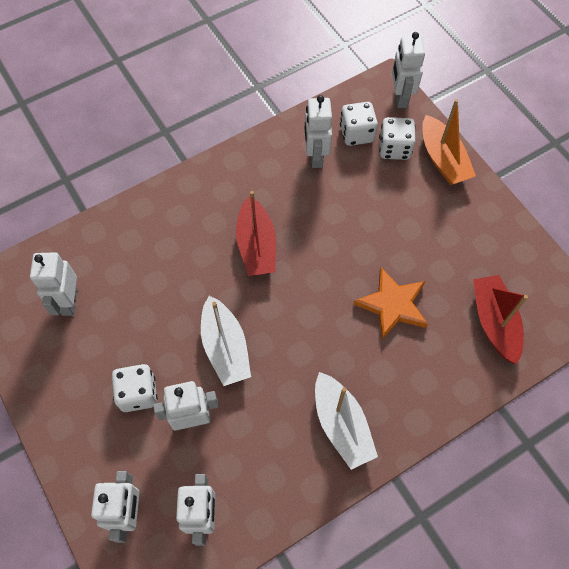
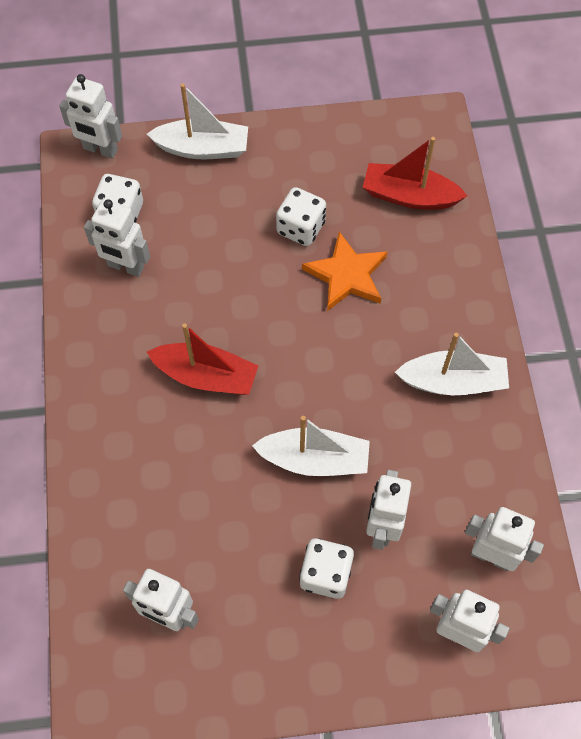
camera: 65 degrees left, 0 degrees up
(394, 148) = (162, 186): white dice -> white dice (301, 228)
(443, 159) = (203, 148): orange boat -> white boat

